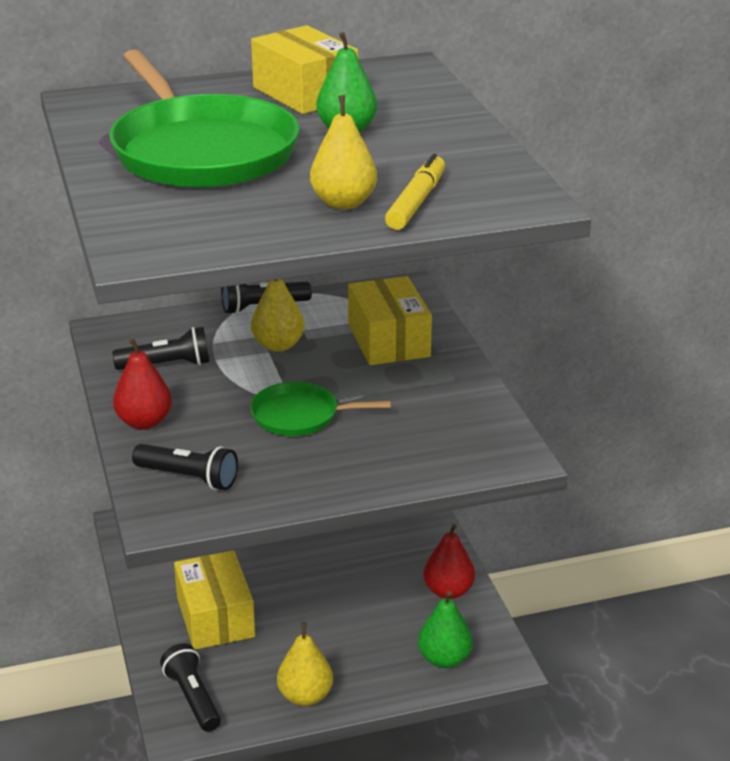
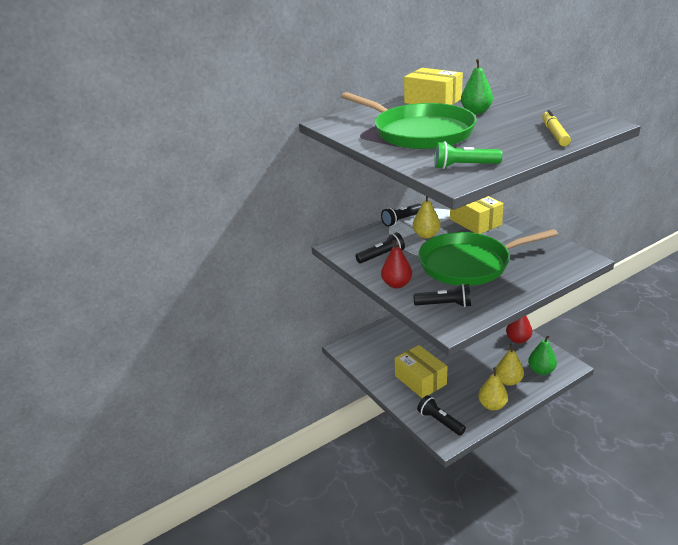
camera: 15 degrees left, 0 degrees up
(186, 230) = (464, 166): none -> green flashlight
(300, 416) = (468, 264): green pan -> green pan, size x1.99
(343, 203) = (521, 140): yellow pear -> yellow pear (508, 381)

